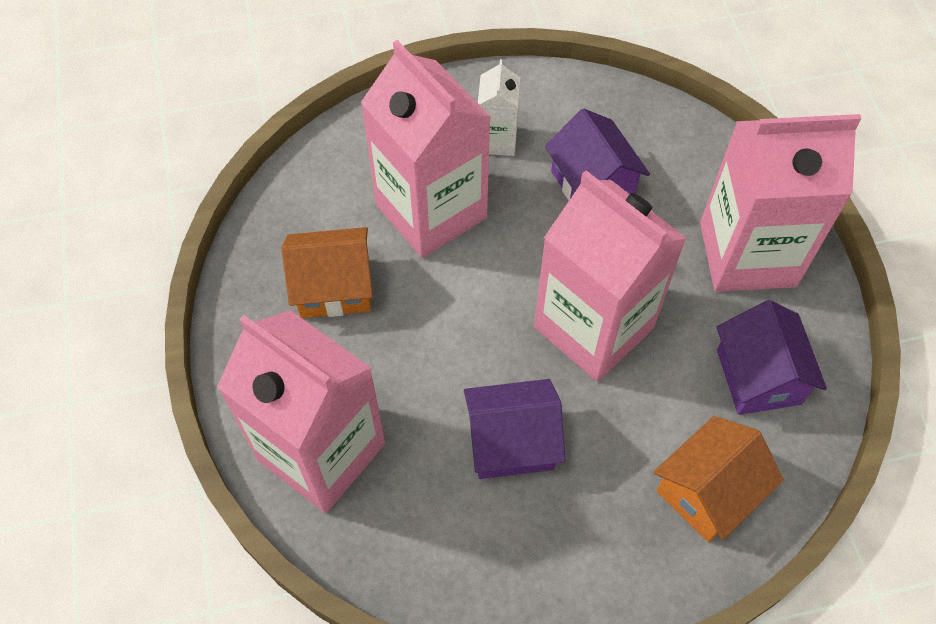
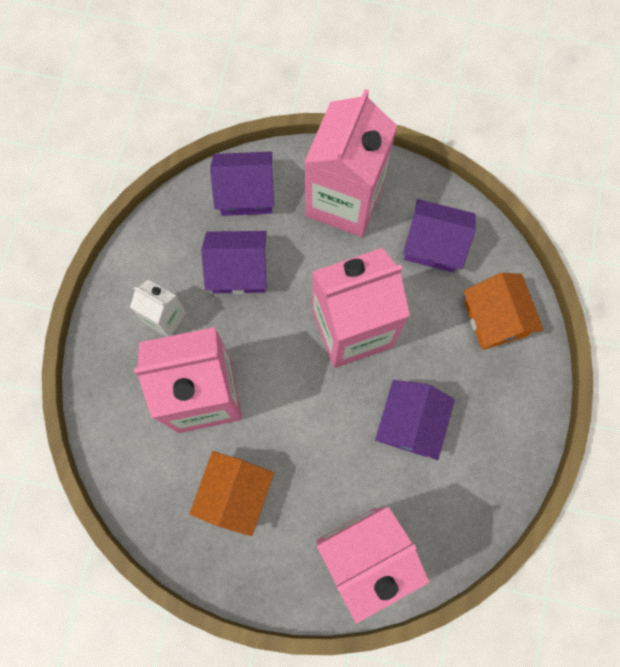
camera: 65 degrees left, 15 degrees up
(687, 154) = (246, 193): none -> purple house

